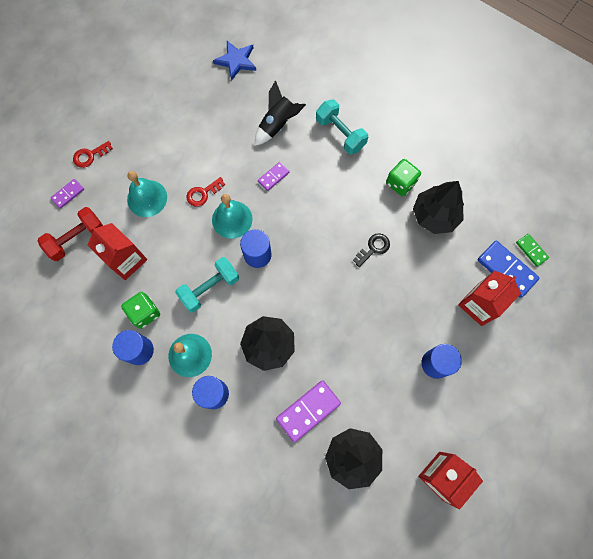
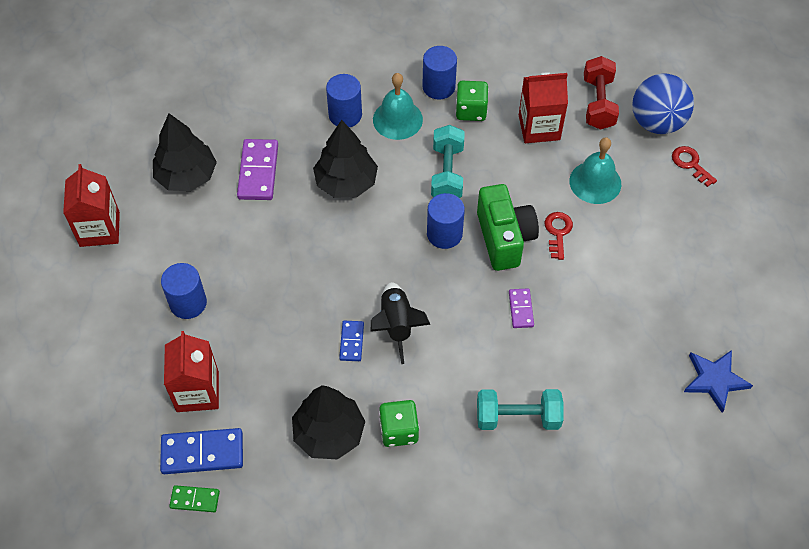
camera: 130 degrees right, 15 degrees down
(68, 194) = (657, 122): purple domino -> blue ball
(90, 156) = (690, 164): red key -> red key turned 45 degrees counterclockwise
(232, 219) = (504, 238): turquoise bell -> green camera
(277, 125) = (585, 360): black rocket -> black rocket (397, 325)
(373, 248) = (352, 342): black key -> blue domino

